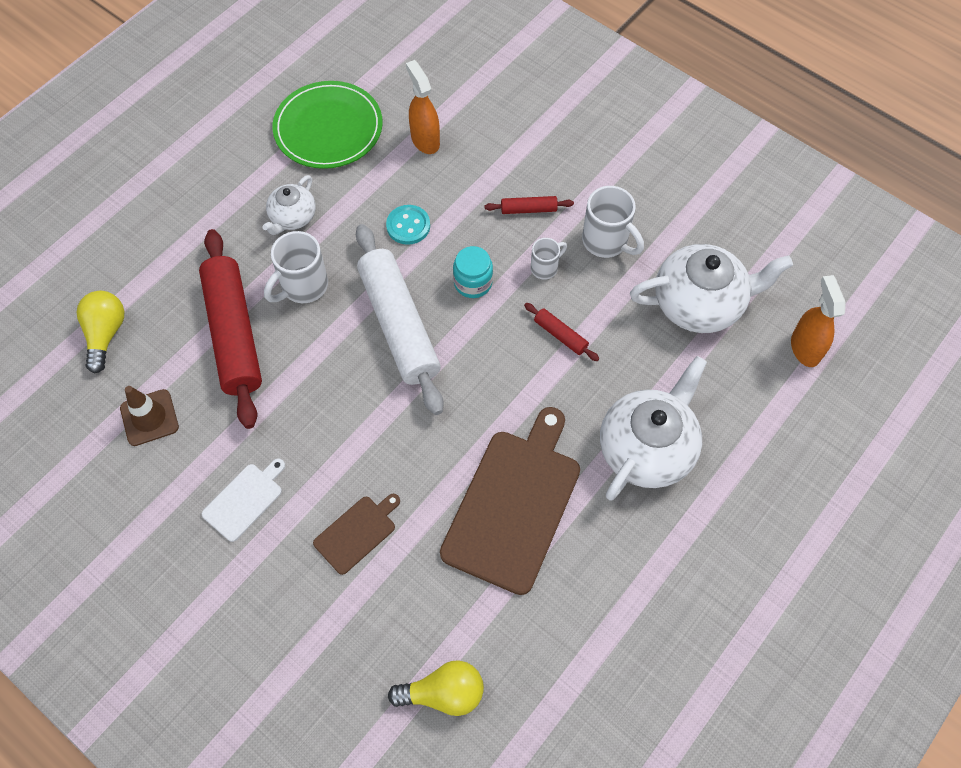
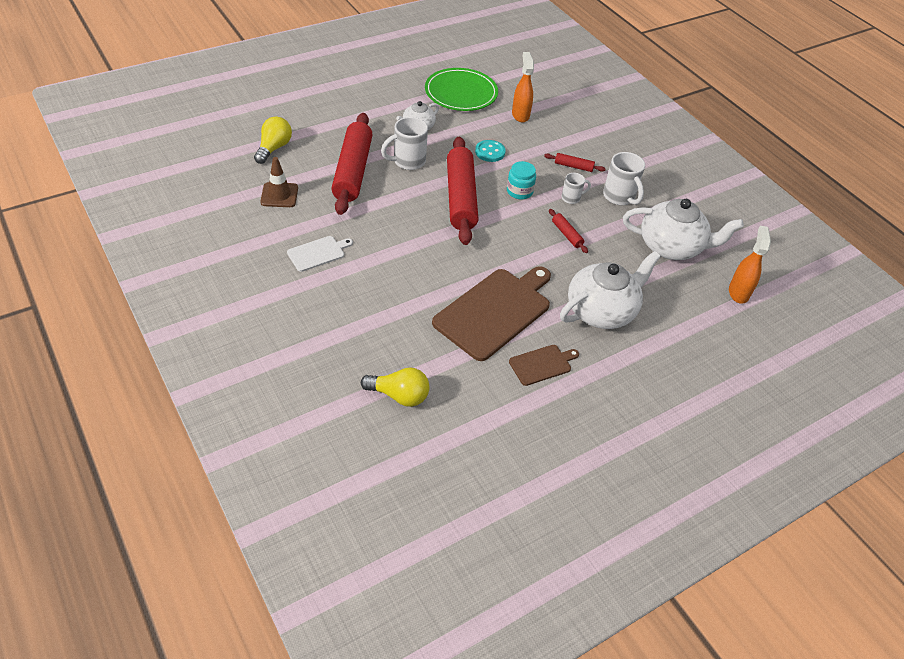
camera: 15 degrees right, 15 degrees down
(357, 532) = (382, 292): brown cutting board -> brown cutting board (542, 364)
(399, 324) = (461, 198): white rolling pin -> red rolling pin

